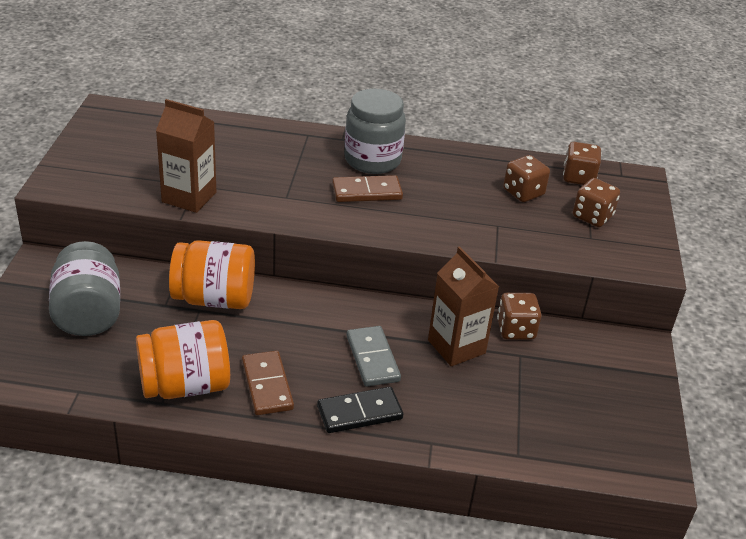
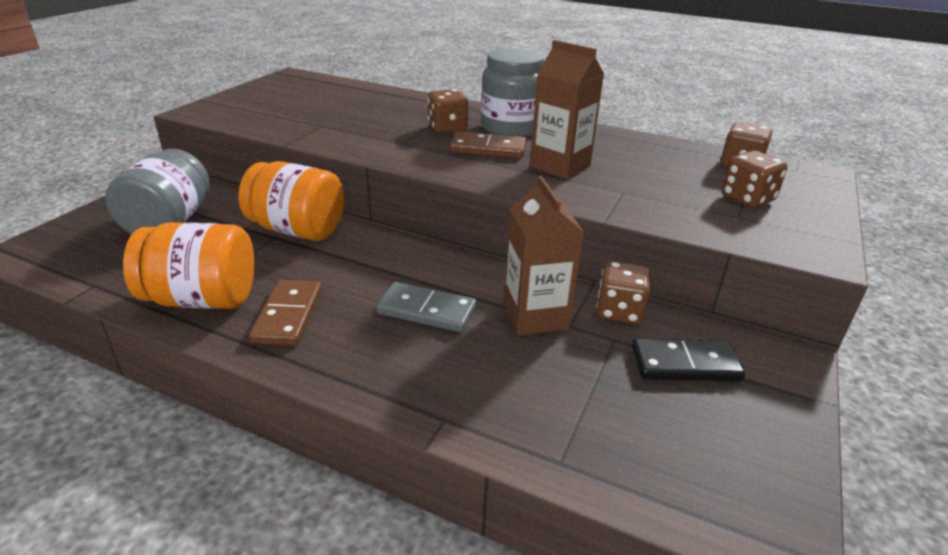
camera: 20 degrees right, 5 degrees down
(189, 197) = (306, 132): brown carton -> brown carton (560, 166)
(359, 413) = (374, 365): black domino -> black domino (685, 364)
(372, 358) = (427, 310): grey domino -> grey domino turned 75 degrees counterclockwise
(523, 192) = (667, 169): brown dice -> brown dice (447, 128)

